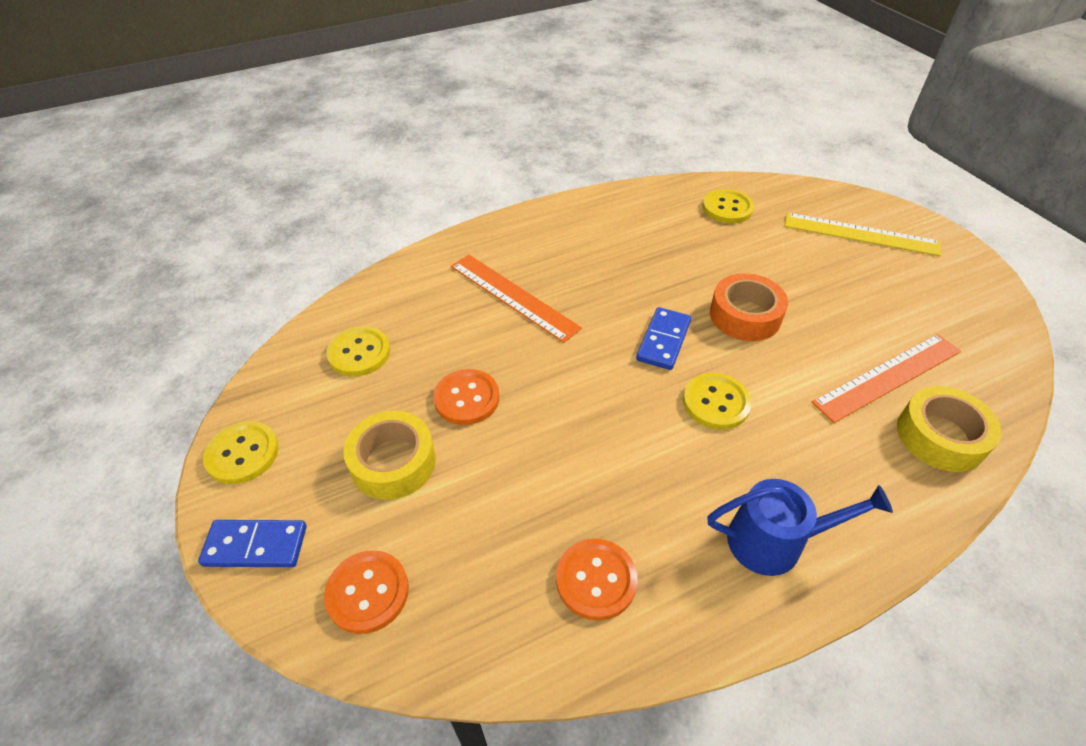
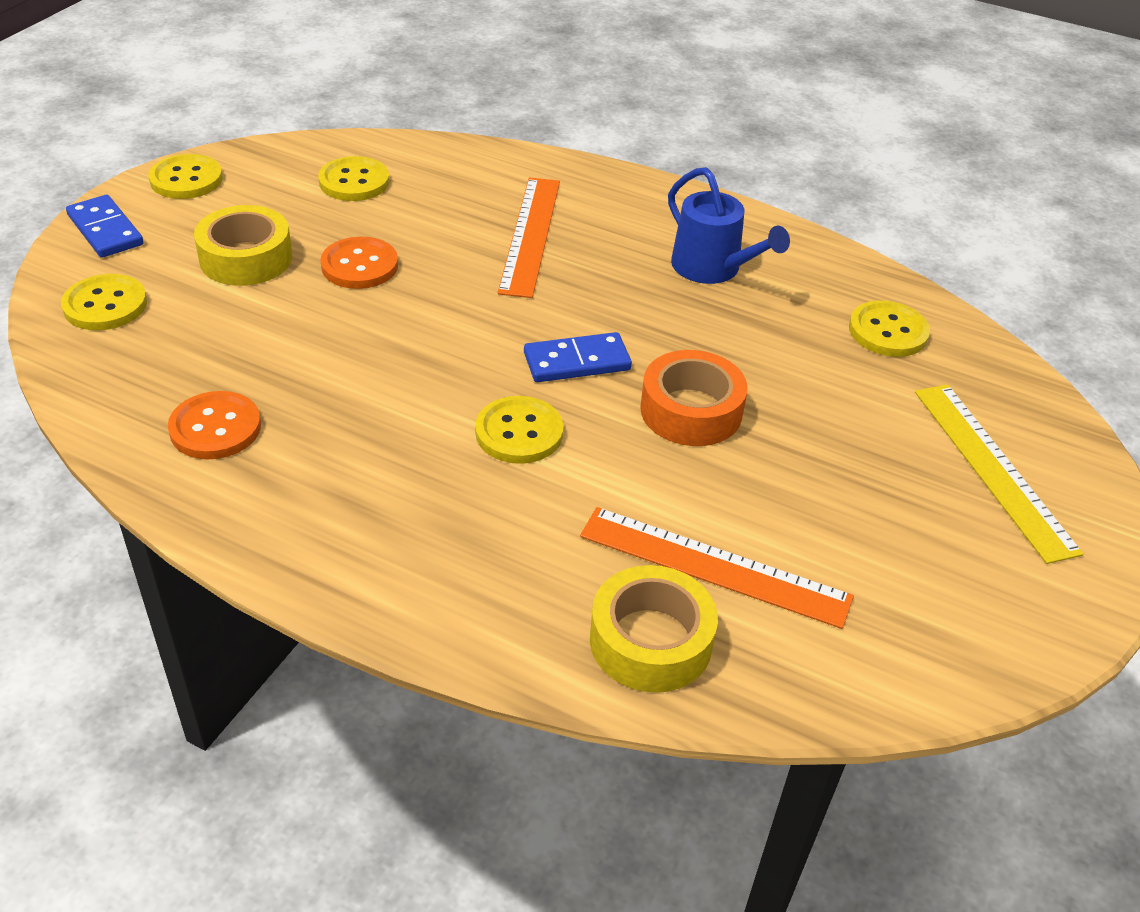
camera: 50 degrees right, 5 degrees down
(367, 592) = (105, 305): orange button -> yellow button
(774, 541) = (359, 536): blue watering can -> blue watering can (712, 268)

